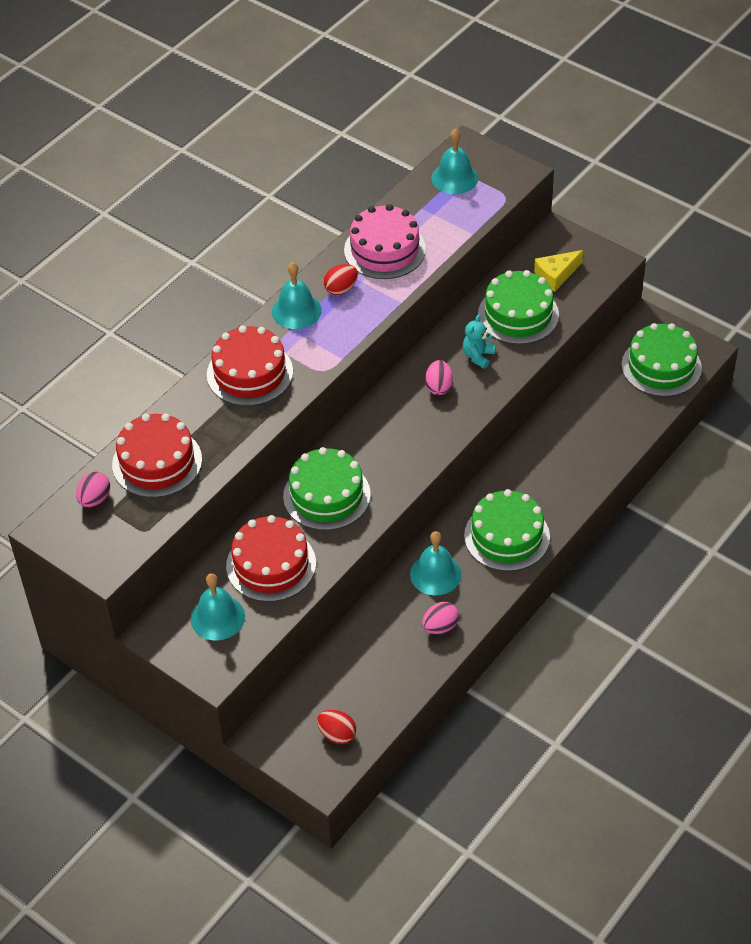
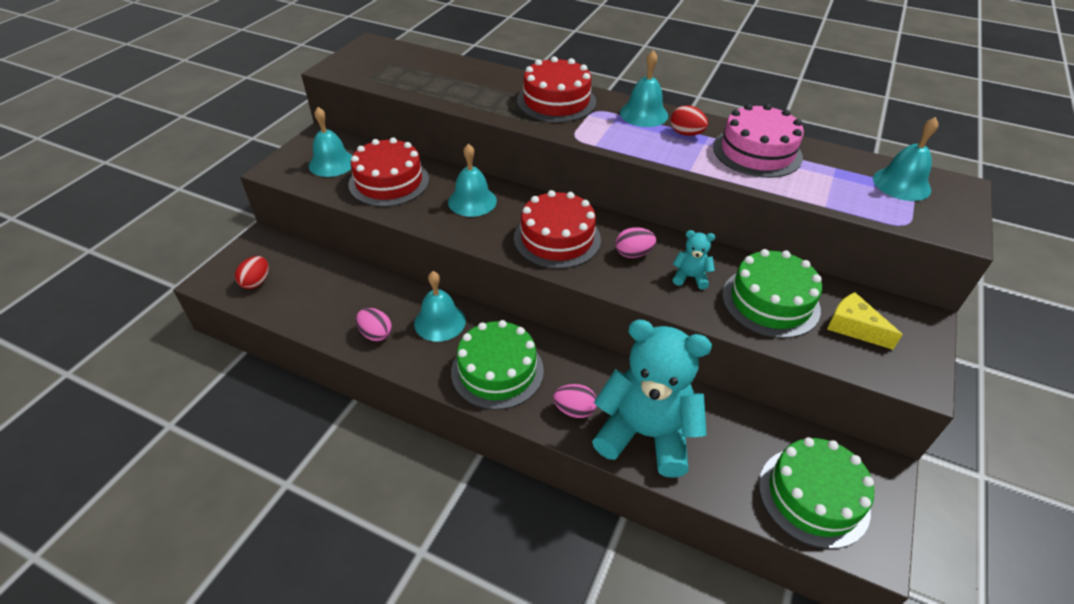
camera: 75 degrees right, 5 degrees down
(95, 499) = (401, 56): pink egg -> pink egg (574, 410)
(157, 462) = (443, 74): red cake -> red cake (557, 238)
(326, 495) = (472, 201): green cake -> turquoise bell
(592, 448) = (645, 434): none -> turquoise teddy bear

